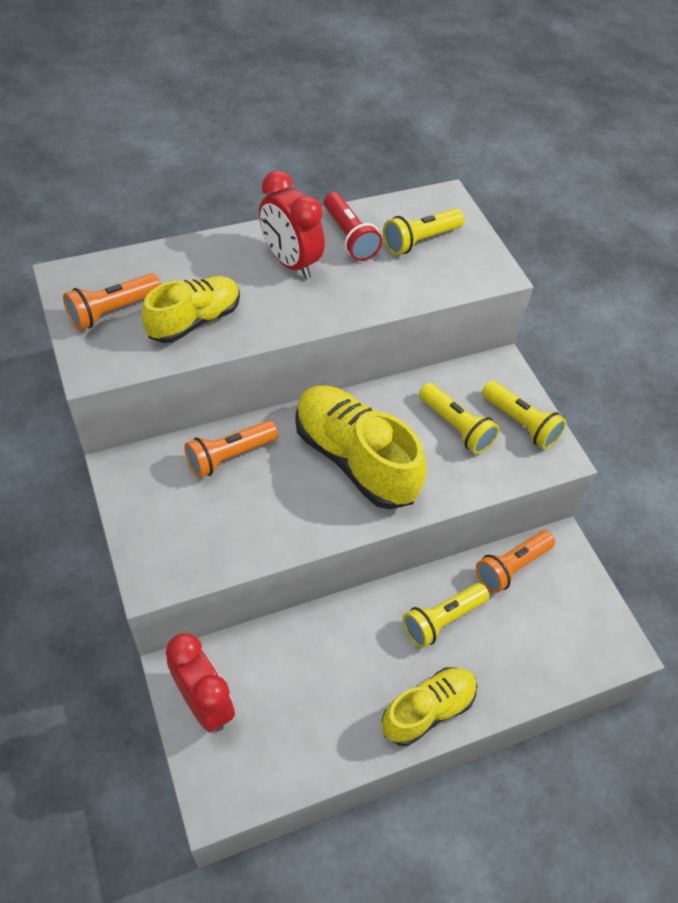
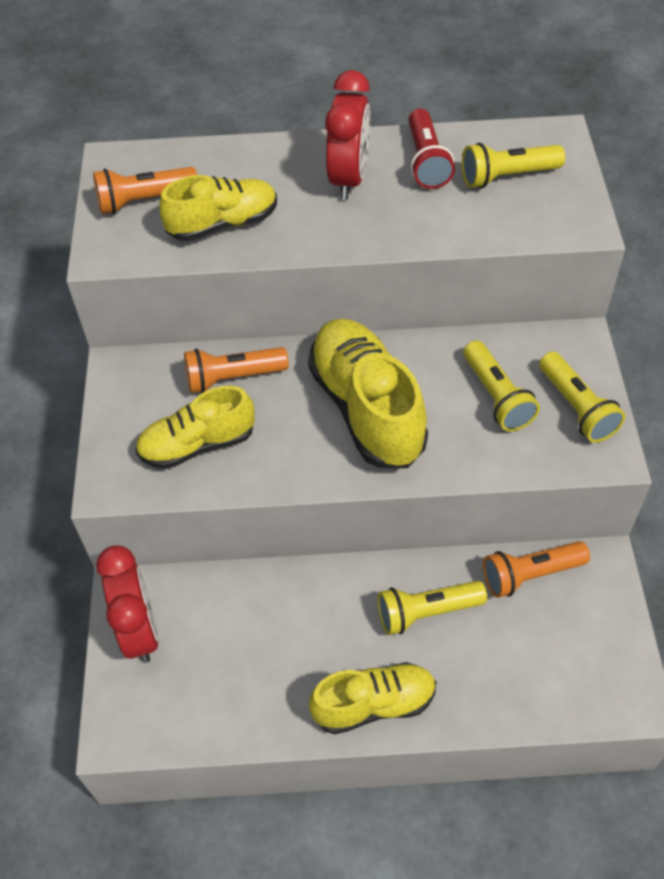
camera: 25 degrees right, 0 degrees up
(220, 523) = (197, 444): none -> yellow shoe
(290, 262) = (349, 179): red clock -> red clock turned 150 degrees counterclockwise

